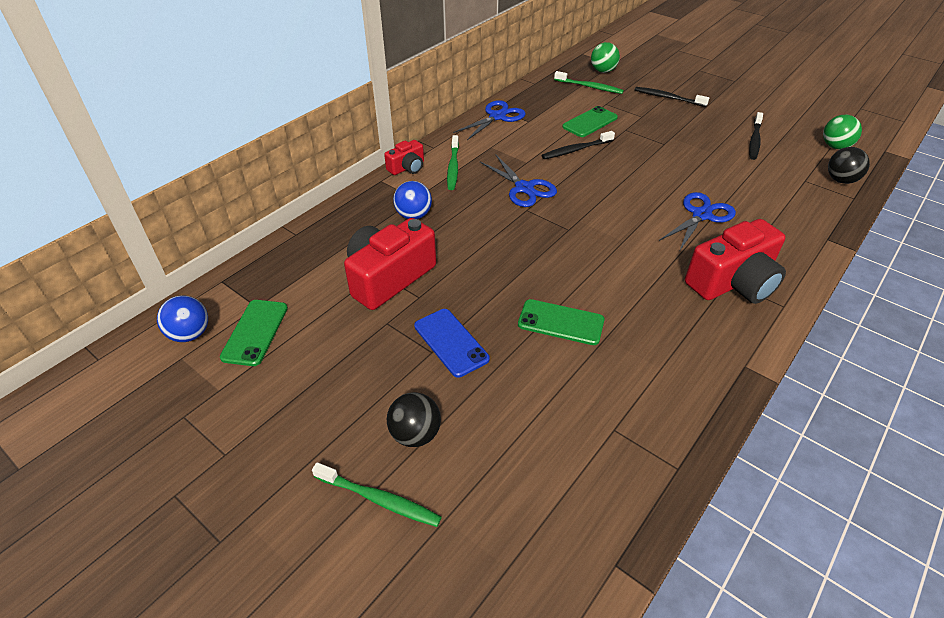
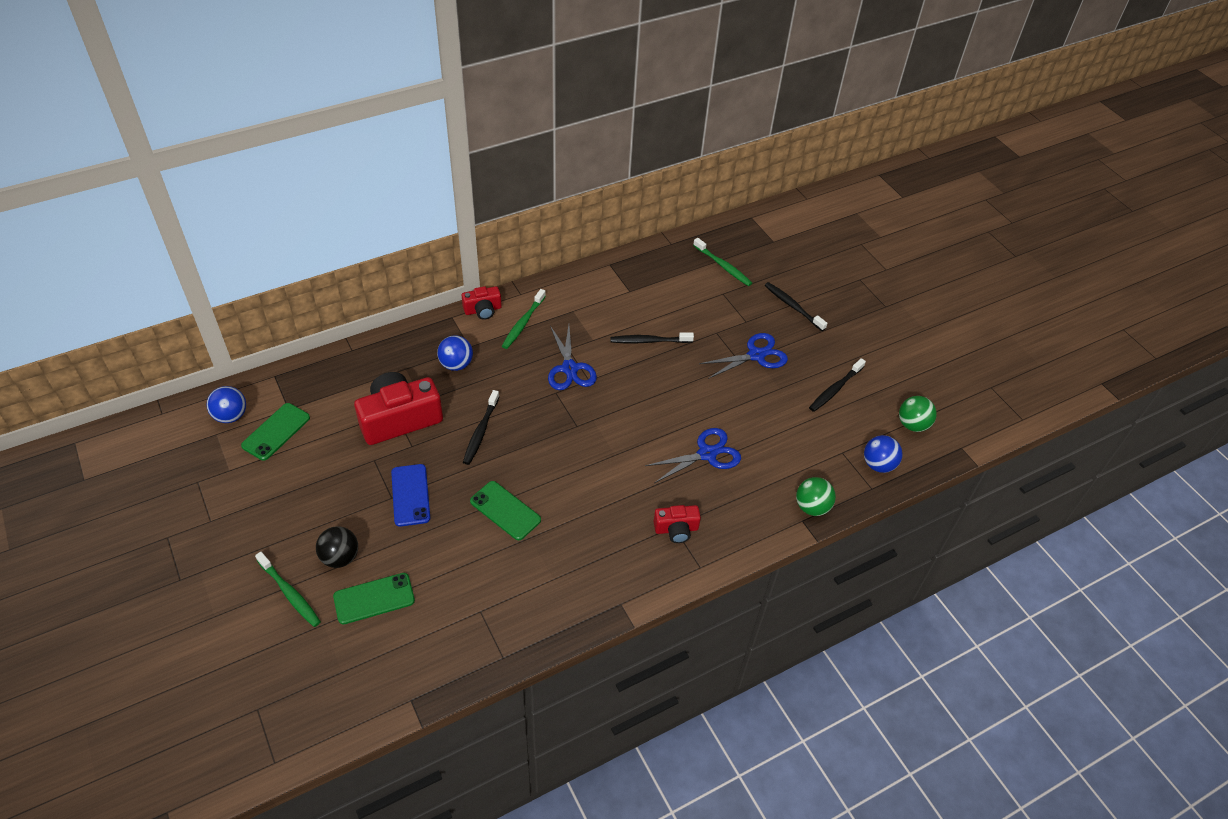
camera: 20 degrees right, 5 degrees up
(481, 262) = (481, 431): none -> black toothbrush
(497, 117) = (604, 276): blue scissors -> blue scissors (756, 355)
(590, 122) = (688, 312): green phone -> green phone (374, 598)
(603, 71) = (754, 249): green ball -> green ball (812, 507)
(733, 282) = (676, 529): red camera -> red camera, size x0.52
(840, 180) = (878, 465): black ball -> blue ball

